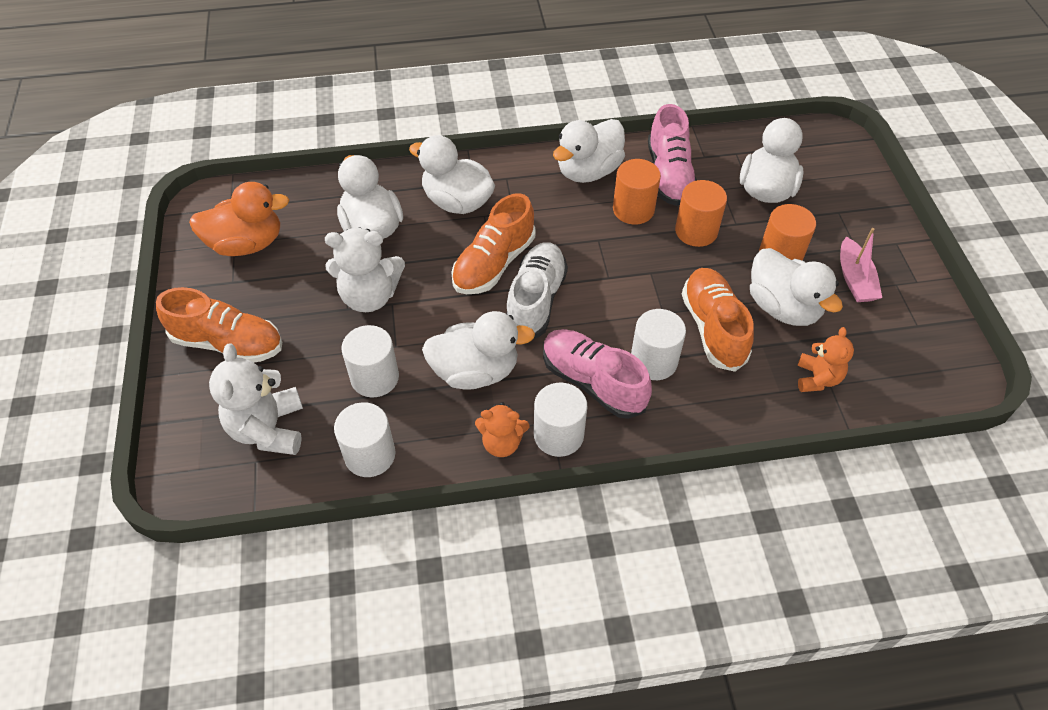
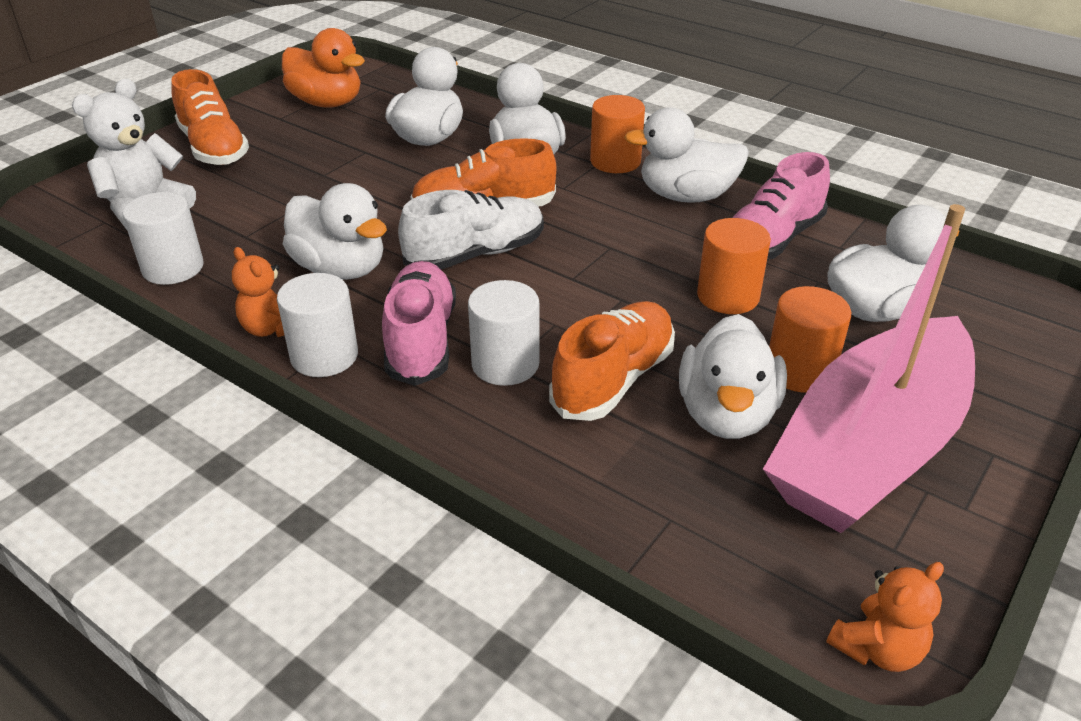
camera: 45 degrees right, 15 degrees down
(369, 296) = (351, 176): white teddy bear -> none
(375, 377) = (264, 225): white cylinder -> none
(633, 209) = (685, 245): orange cylinder -> orange cylinder (615, 161)
(817, 378) = (663, 502): orange teddy bear -> orange teddy bear (877, 648)
(854, 279) = (869, 449): pink boat -> pink boat, size x2.43

